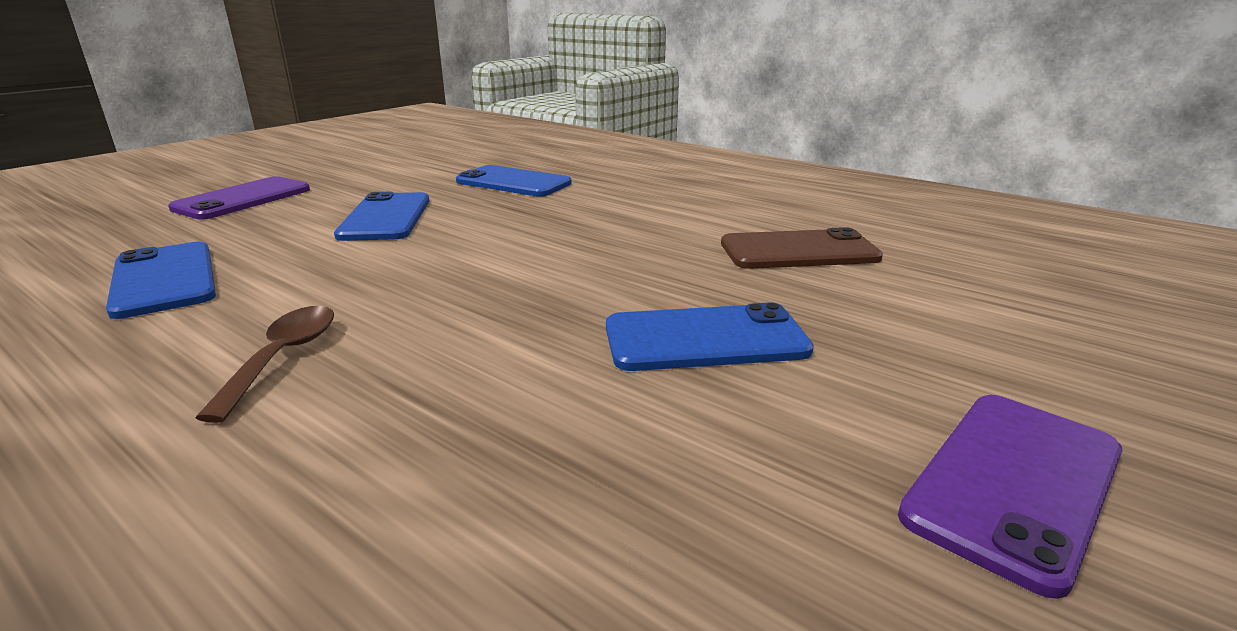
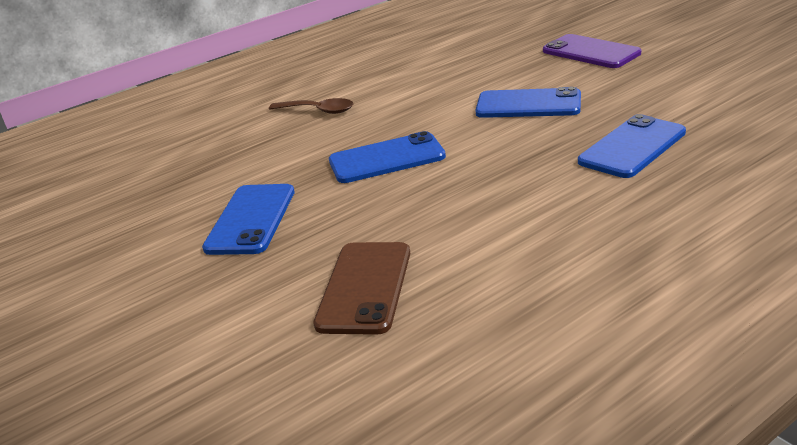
camera: 110 degrees right, 5 degrees up
(164, 279) = (433, 67): blue phone -> blue phone (386, 159)
(1014, 483) = (67, 284): purple phone -> none

